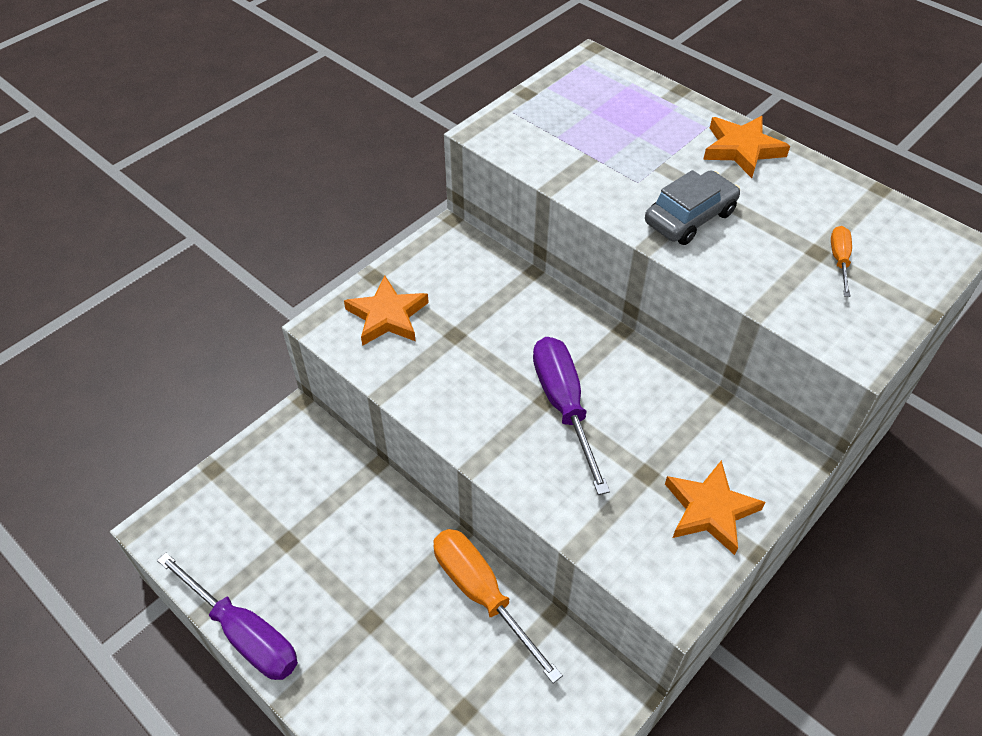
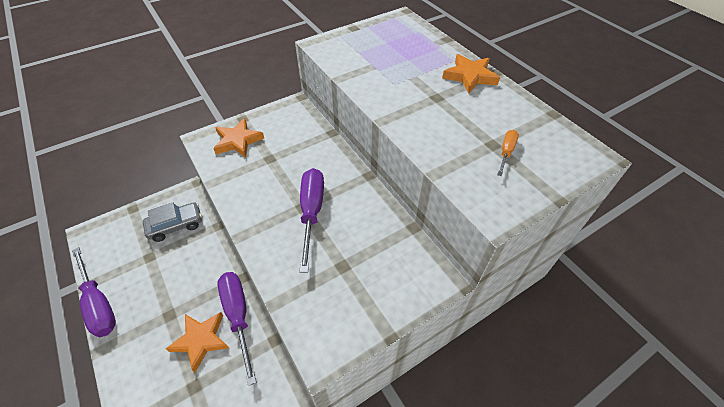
camera: 15 degrees right, 0 degrees up
(481, 594) = (238, 316): orange screwdriver -> purple screwdriver
(690, 218) = (417, 109): grey car -> grey car (176, 225)
(710, 510) = (373, 300): orange star -> orange star (201, 340)

